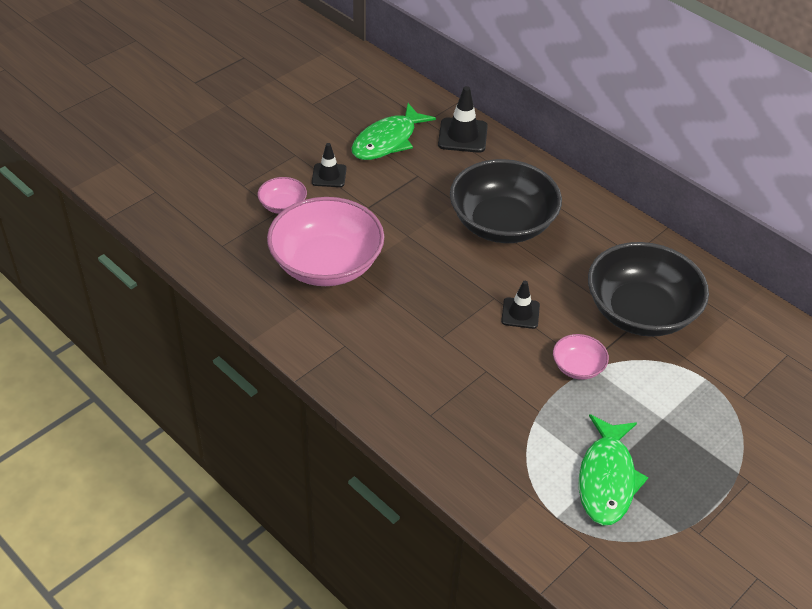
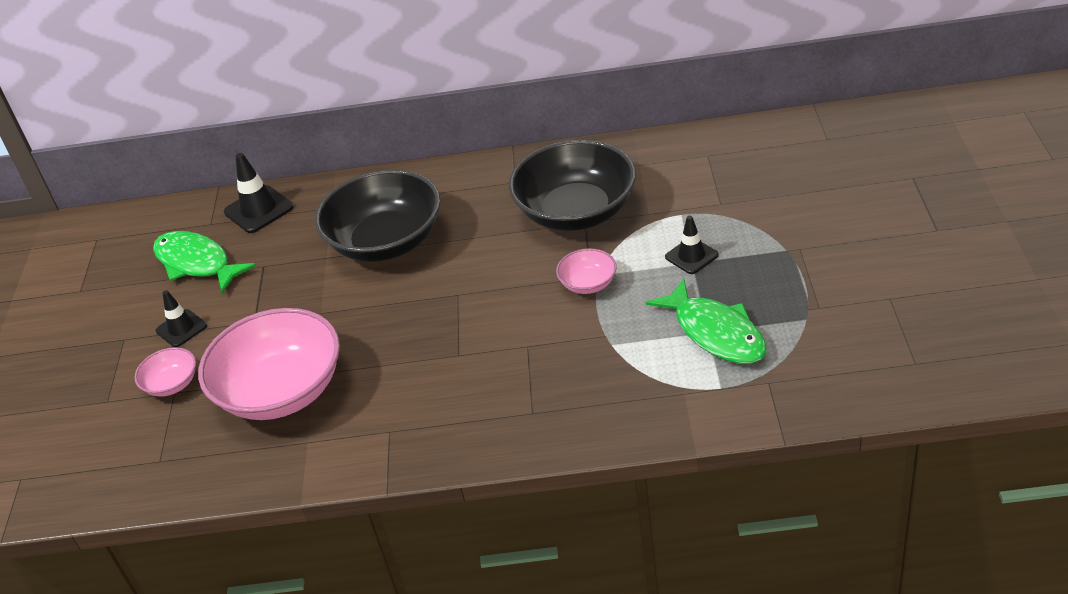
camera: 40 degrees left, 5 degrees down
(387, 141) = (197, 263): green fish -> green fish turned 135 degrees clockwise
(520, 313) = (493, 287): black traffic cone -> black traffic cone (691, 256)

